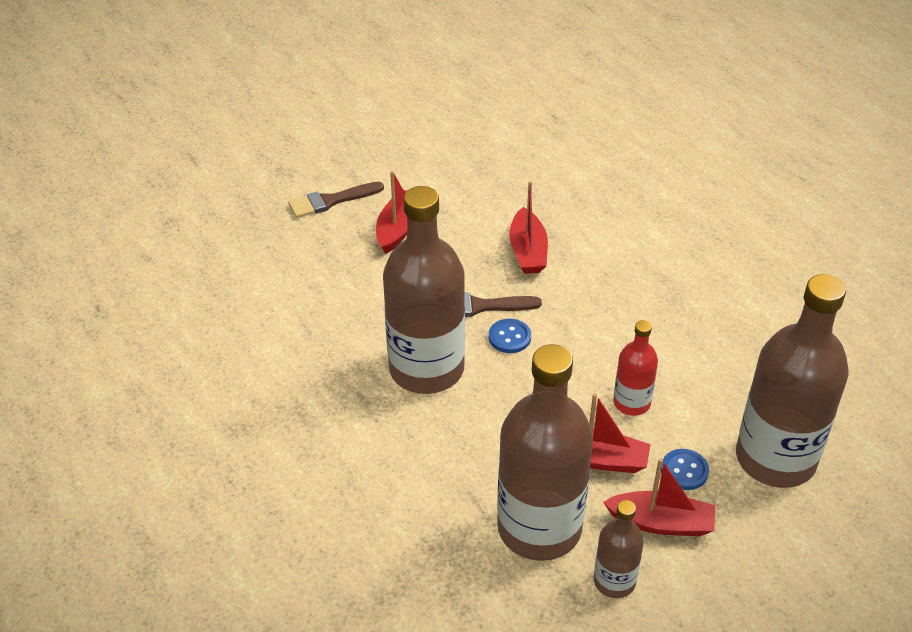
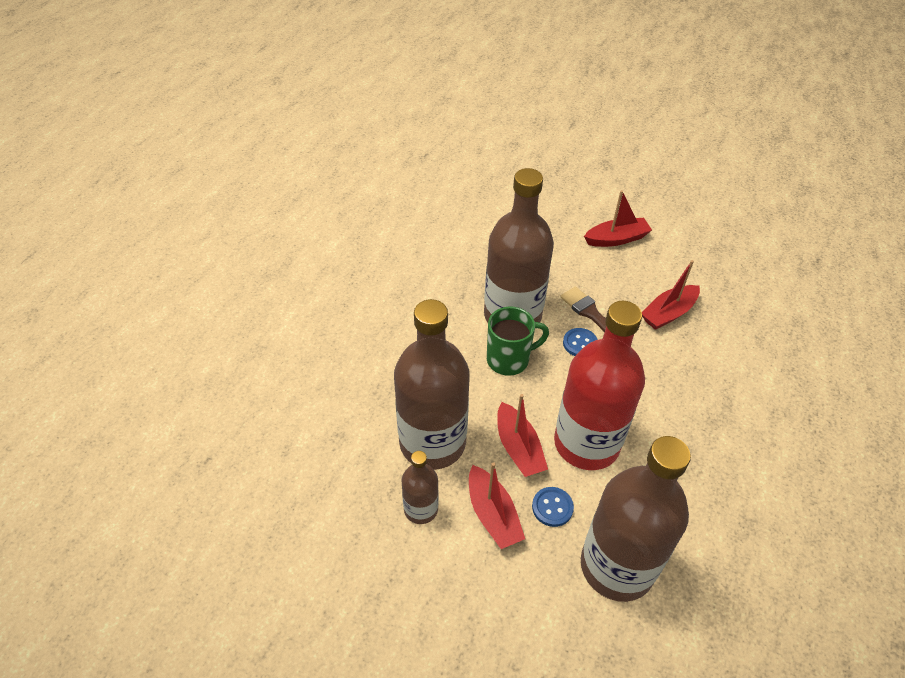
camera: 55 degrees right, 5 degrees up
(331, 201) = (605, 197): brown brush -> none
(483, 404) = (509, 359): none -> green mug
(631, 403) = (586, 443): red bottle -> red bottle, size x2.07

